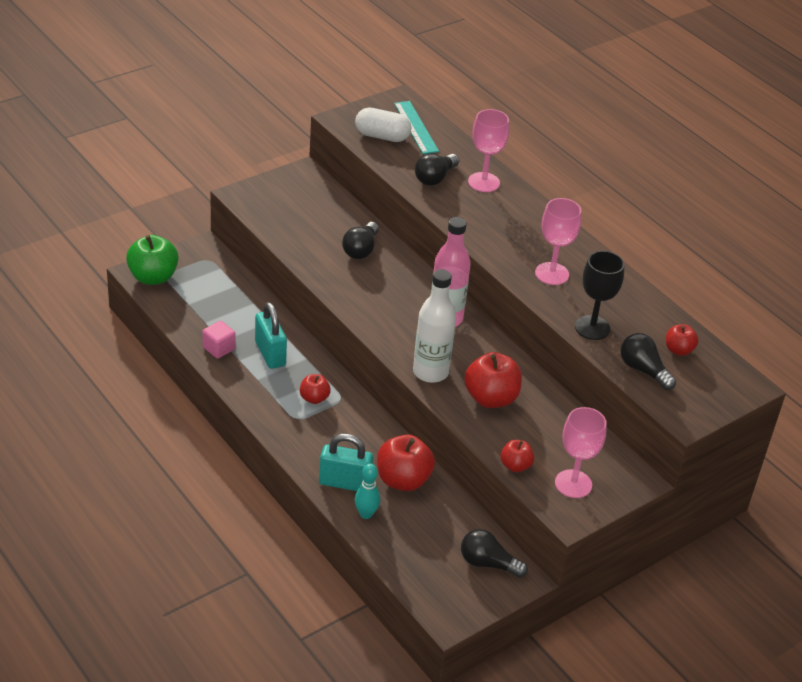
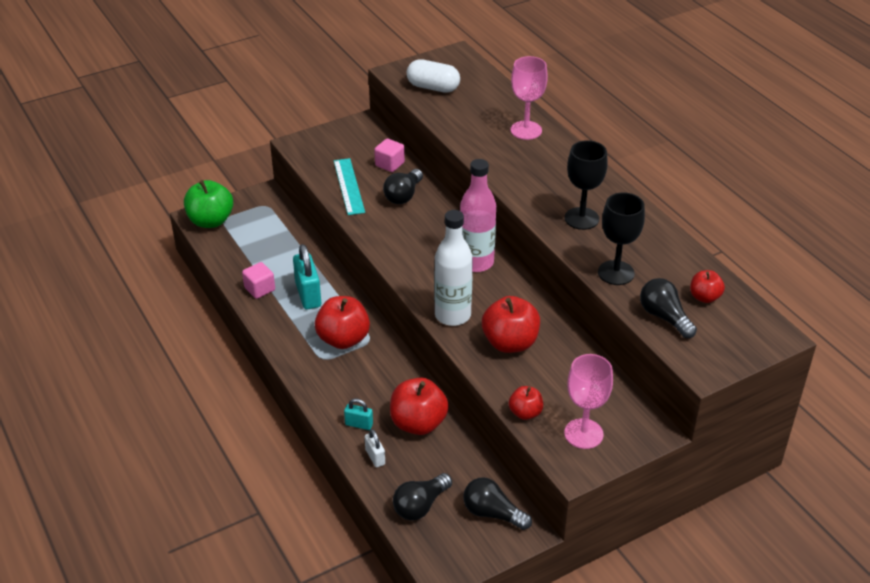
camera: 10 degrees right, 0 degrees up
(314, 398) = (343, 339): red apple -> red apple, size x1.78
(341, 216) = (389, 164): none -> pink cube
(344, 483) = (359, 424): turquoise padlock -> turquoise padlock, size x0.54
(366, 514) = (375, 457): turquoise bowling pin -> white padlock
(416, 127) = (467, 79): turquoise ruler -> turquoise ruler (349, 186)
(435, 178) = (478, 126): black light bulb -> black light bulb (420, 505)
(552, 274) = (581, 218): pink goblet -> black goblet

